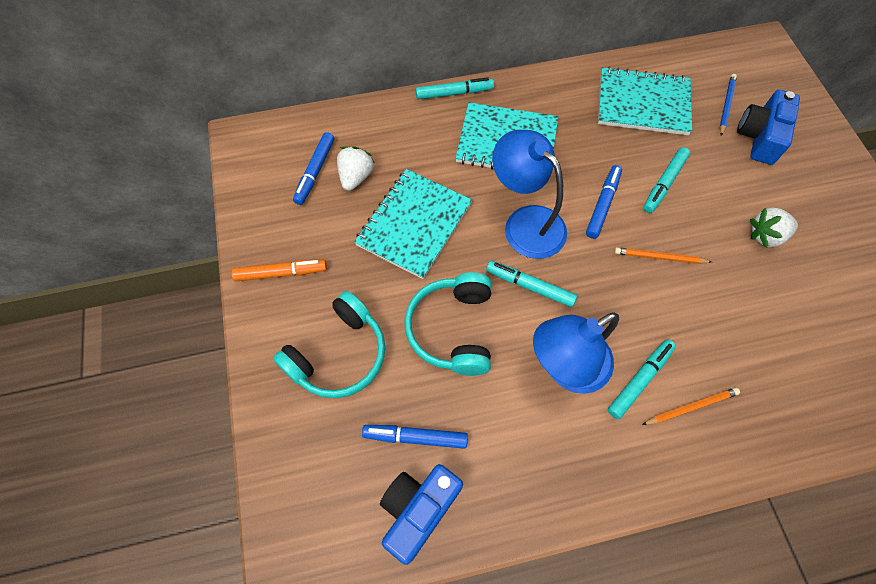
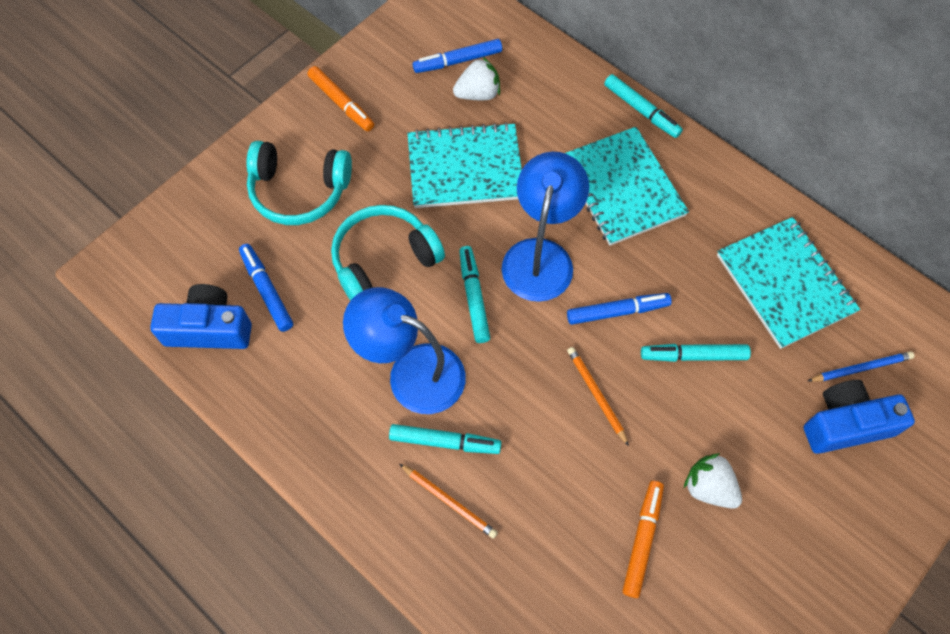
camera: 55 degrees right, 0 degrees up
(784, 298) = (642, 540): none -> orange marker

